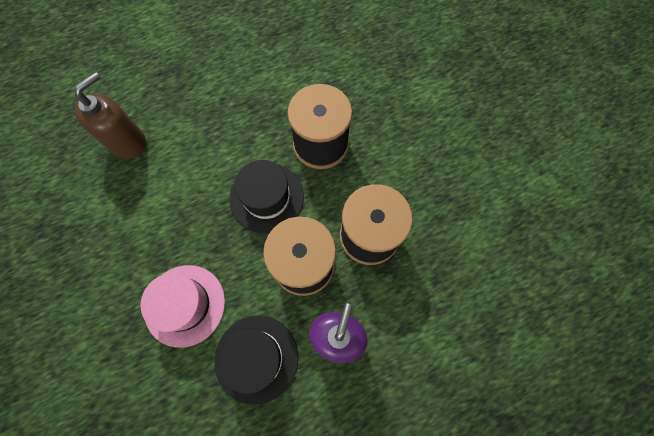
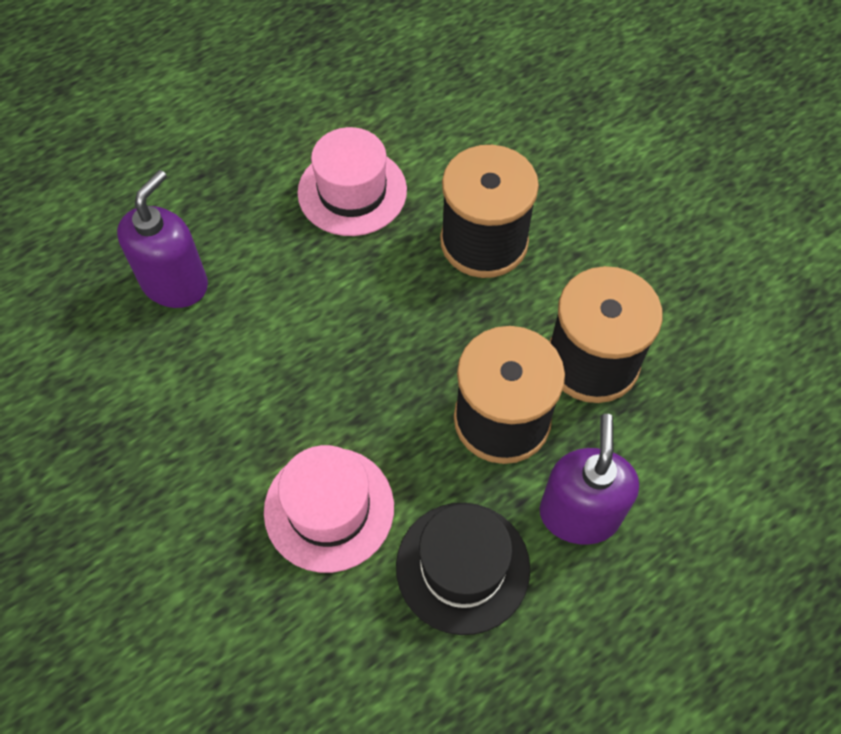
camera: 10 degrees left, 10 degrees down
(128, 142) = (175, 283): brown soap dispenser -> purple soap dispenser
(248, 98) = (352, 191): none -> pink hat
(266, 197) = (419, 331): black hat -> none

